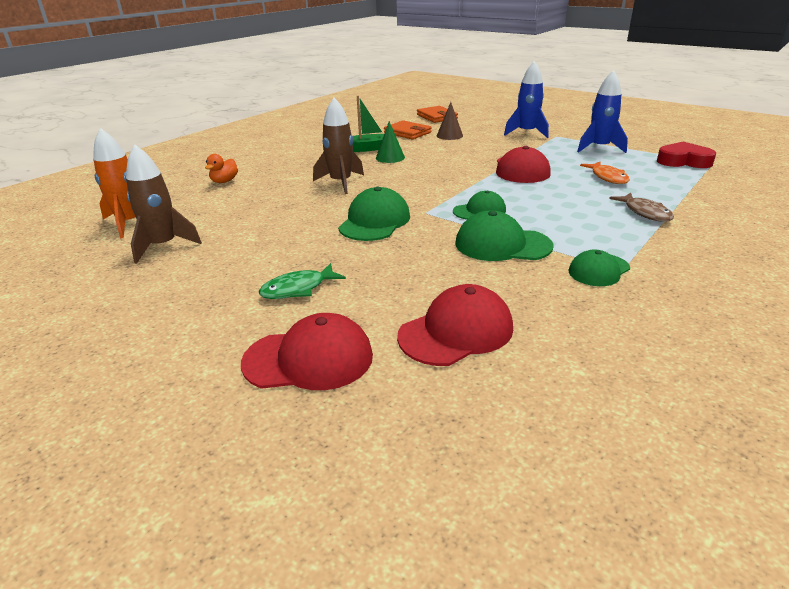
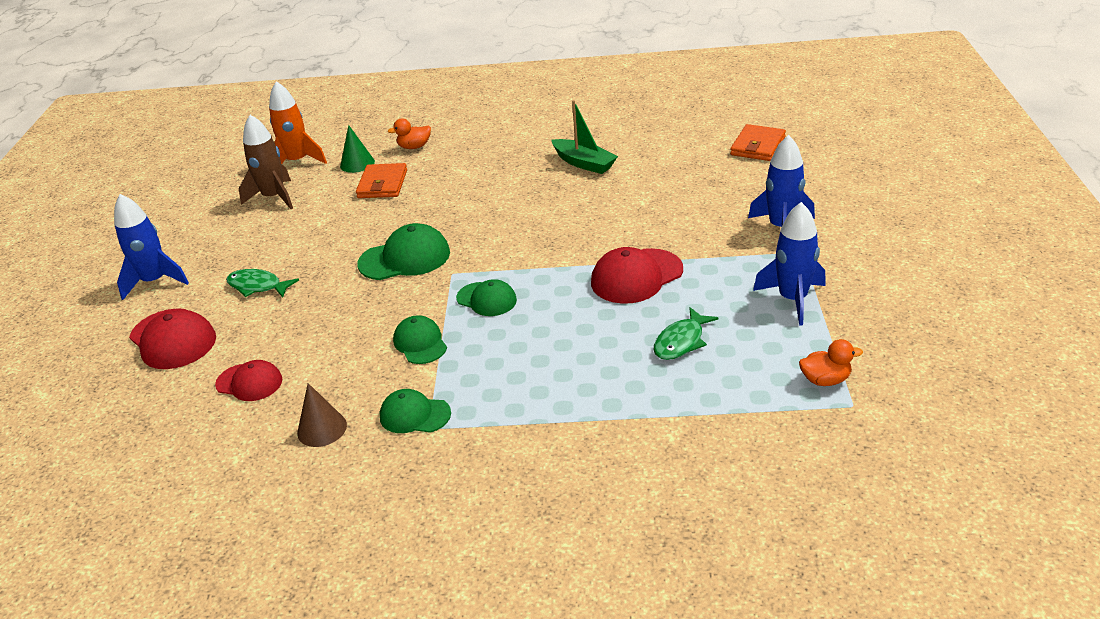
camera: 55 degrees right, 5 degrees up
(172, 344) = (155, 281): none -> blue rocket
(341, 183) = (474, 198): brown rocket -> none
(390, 157) = (573, 188): green cone -> green cone (357, 163)
(407, 133) = (669, 158): orange wallet -> orange wallet (382, 184)
(449, 135) = (695, 186): brown cone -> brown cone (322, 429)
(456, 332) = (249, 382): red cap -> red cap, size x0.64
(502, 244) = (420, 343): green cap -> green cap, size x0.64
(607, 177) = (681, 341): orange fish -> green fish
(645, 213) = (592, 401): brown fish -> none
(683, 161) = (825, 380): red heart -> orange duck

